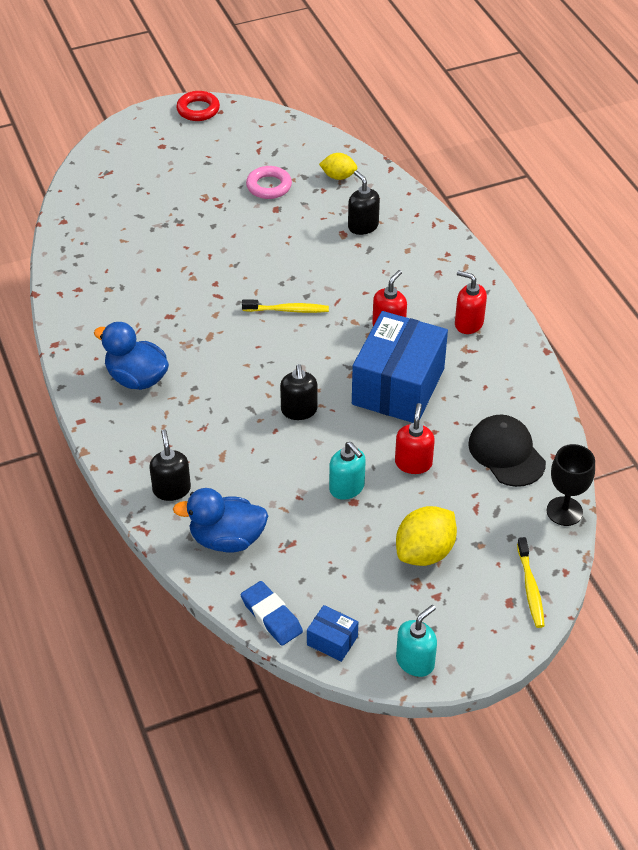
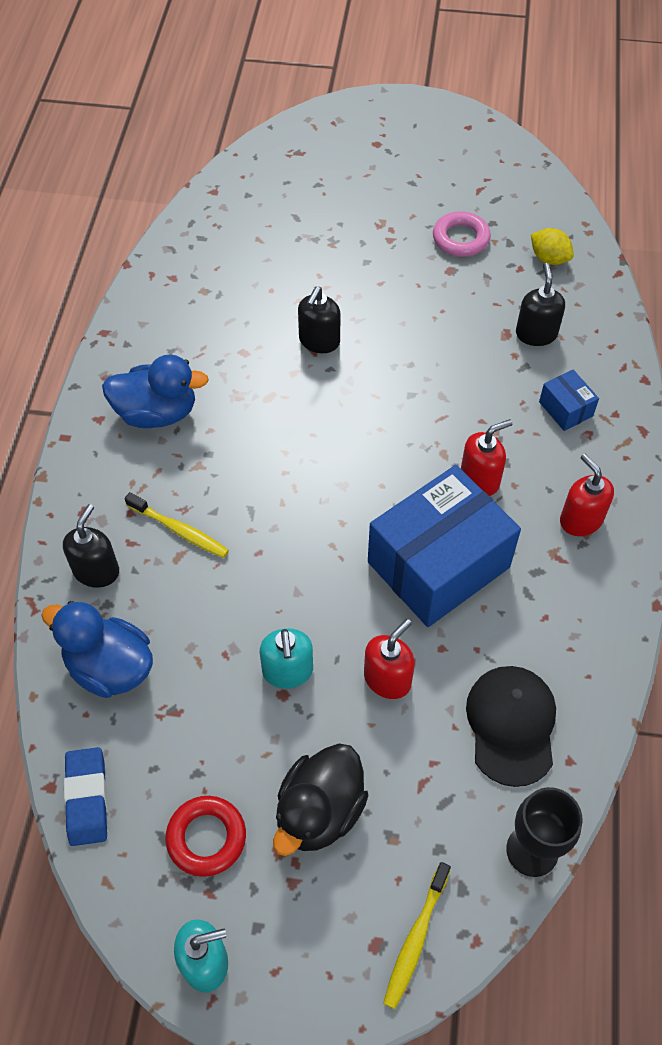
camera: 30 degrees right, 10 degrees up
(136, 378) = (157, 413): blue duck -> blue duck turned 120 degrees clockwise
(198, 110) = (445, 115): red ring -> red ring (206, 838)
(287, 310) = (377, 403): yellow toothbrush -> yellow toothbrush (179, 530)
(299, 410) = (302, 540): black soap dispenser -> black soap dispenser (319, 341)
(332, 640) = (130, 873): blue box -> blue box (565, 409)
(425, 552) = (319, 811): yellow lemon -> black duck

